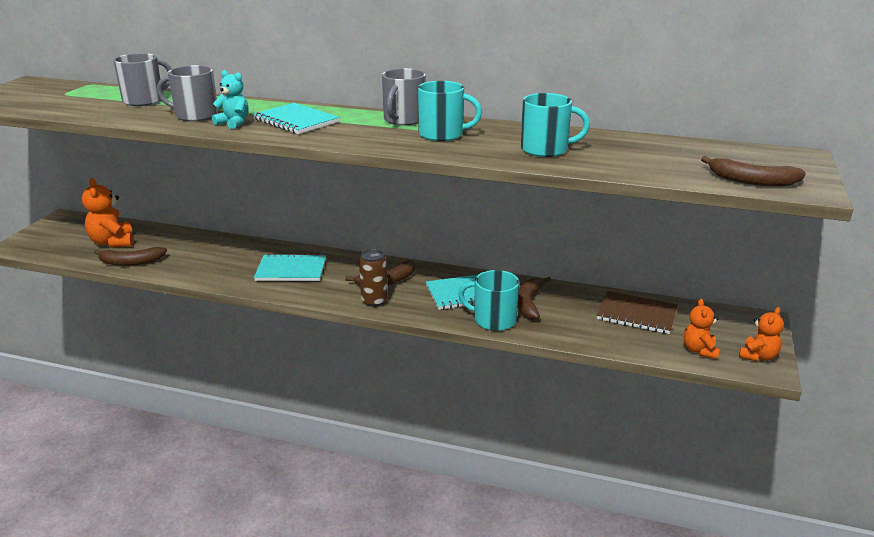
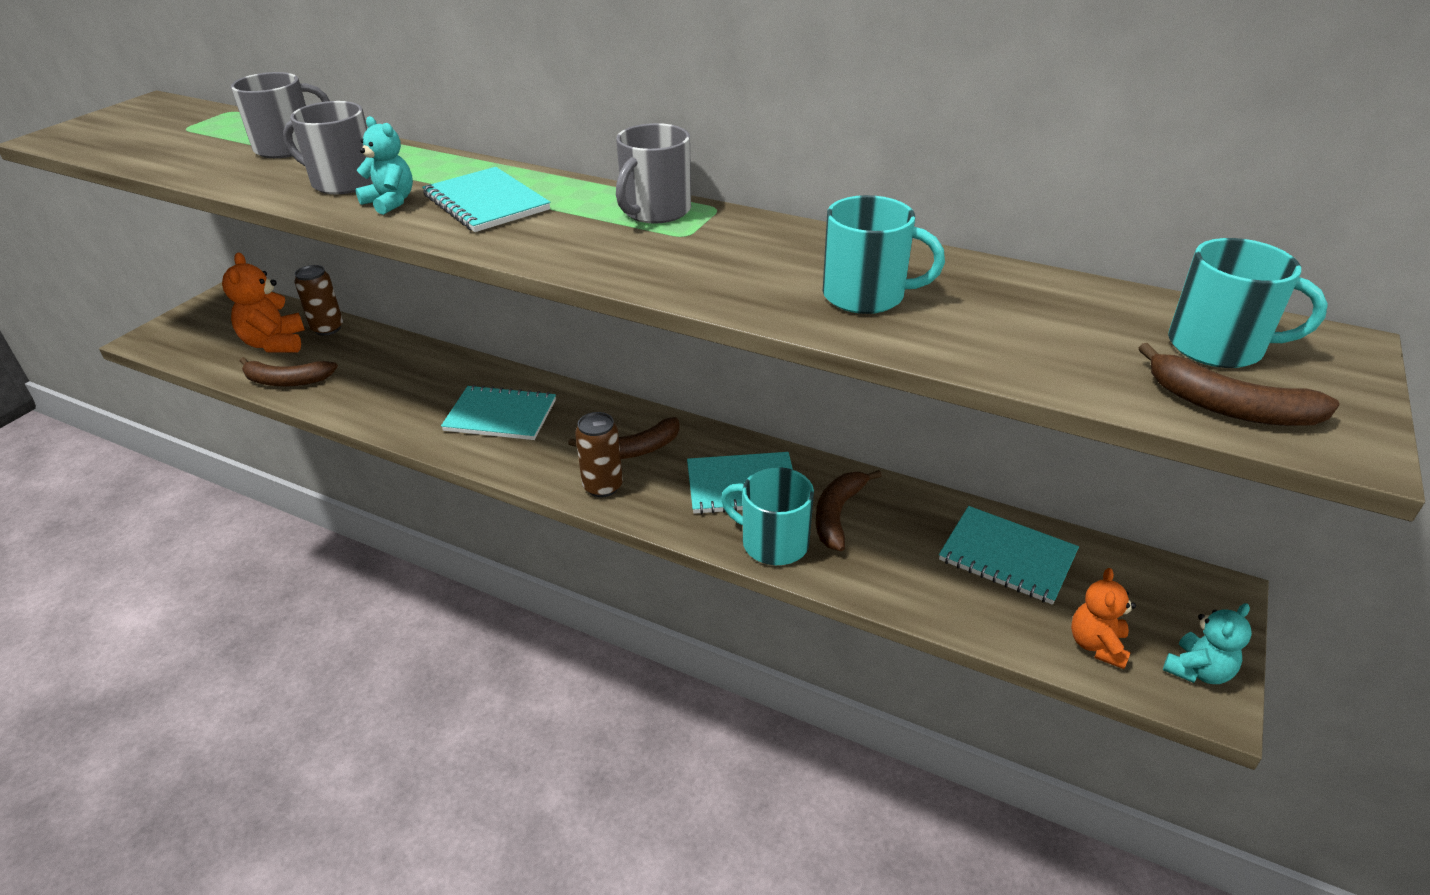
camera: 10 degrees right, 10 degrees up
(148, 231) = (327, 328): none -> brown can
(442, 134) = (704, 248): turquoise mug -> turquoise mug (1218, 347)
(637, 314) = (1007, 556): brown notebook -> turquoise notebook
(758, 356) = (1197, 670): orange teddy bear -> turquoise teddy bear

